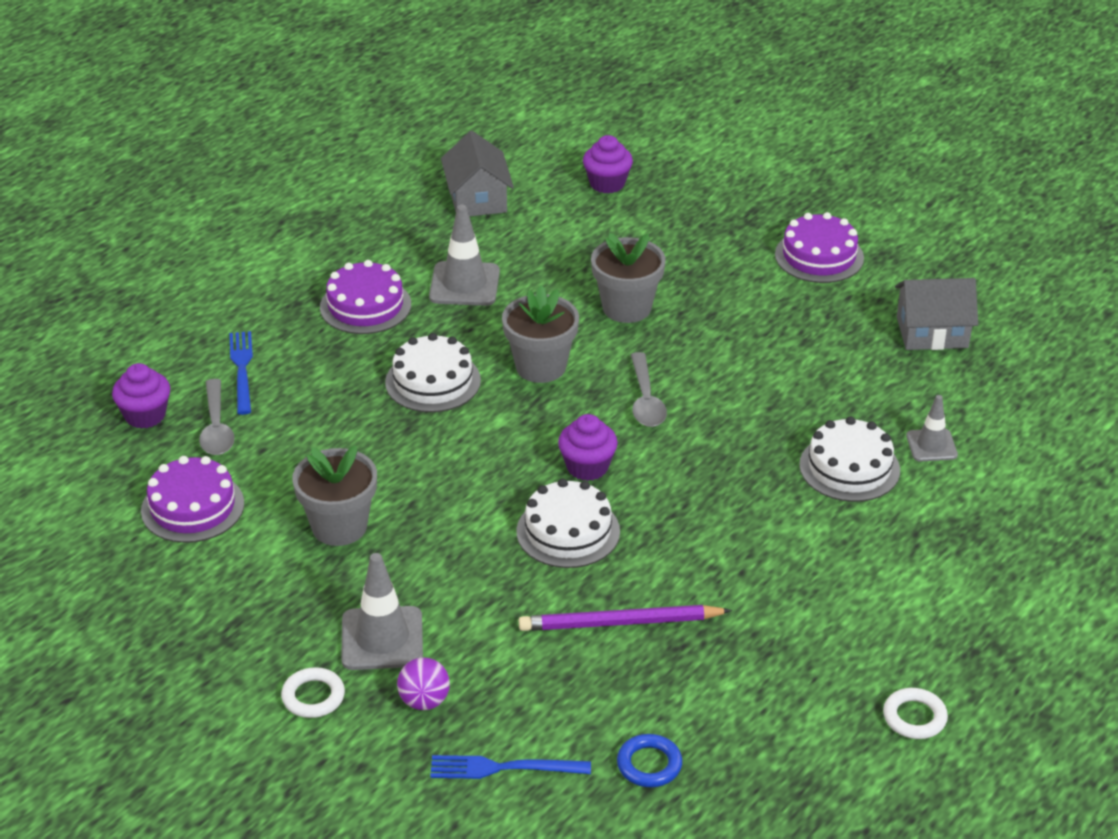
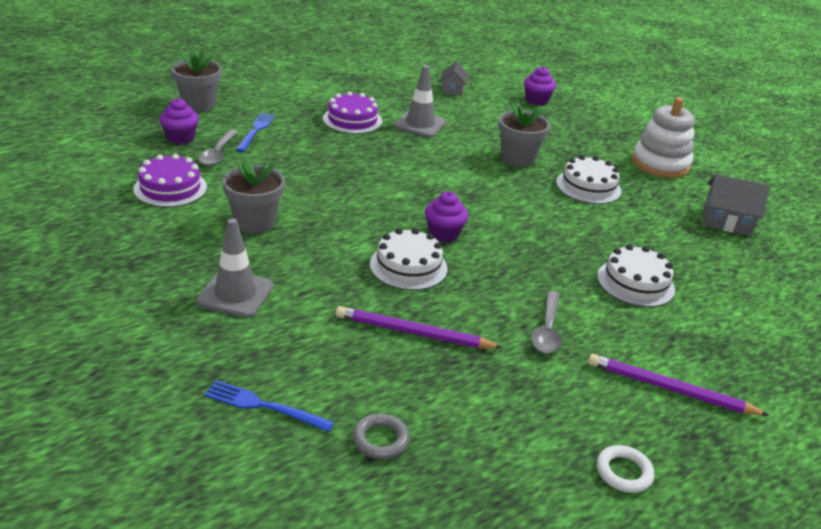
camera: 15 degrees right, 5 degrees down
(313, 697) = (161, 316): white ring -> none
(424, 701) = (236, 342): purple ball -> none
(433, 381) = (369, 164): white cake -> white cake (588, 187)
(477, 199) = (452, 90): grey house -> grey house, size x0.65
(540, 367) = (443, 174): grey flower pot -> grey flower pot (199, 105)
(646, 400) = (505, 208): grey spoon -> grey spoon (547, 330)
(649, 764) = (380, 440): blue ring -> grey ring
(819, 256) = (660, 164): purple cake -> white stacking toy
(931, 445) = (704, 285): grey traffic cone -> none
(933, 603) = (670, 389): none -> purple pencil

